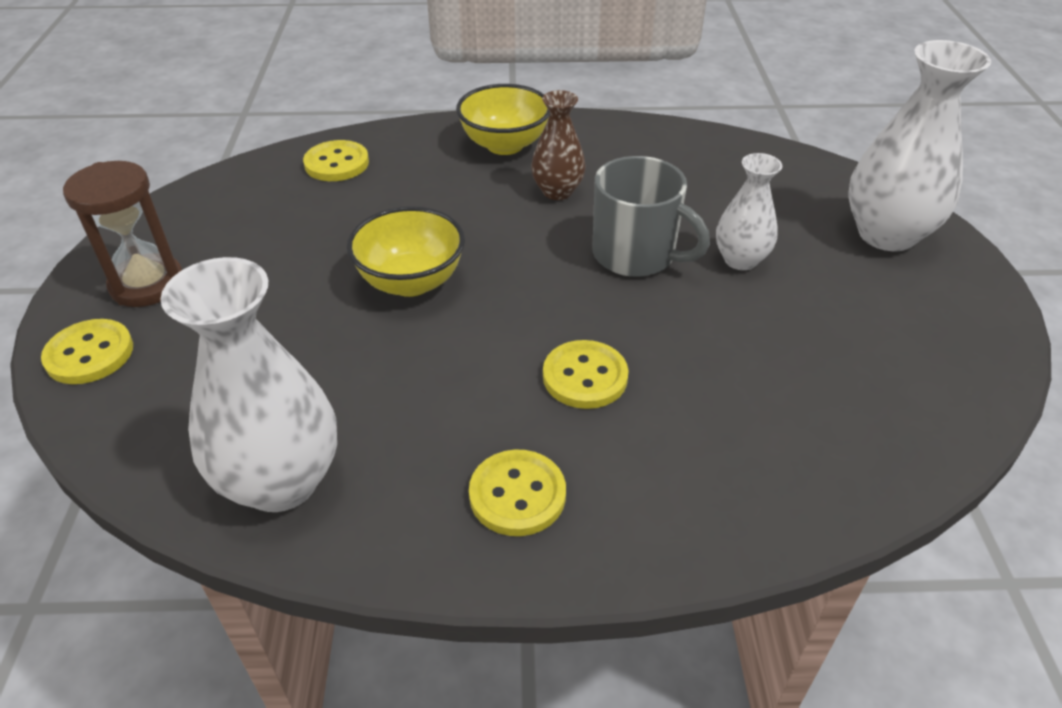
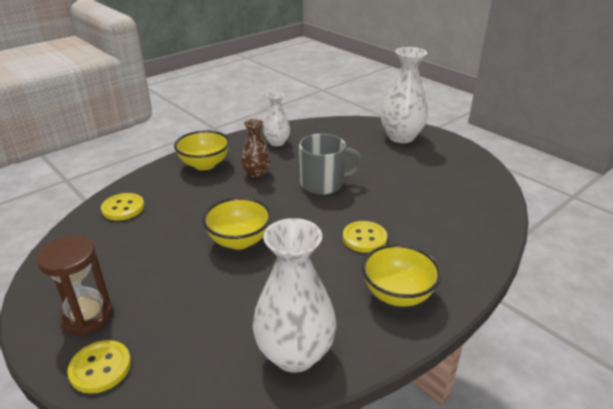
camera: 40 degrees left, 10 degrees down
(517, 495) = (397, 294): yellow button -> yellow bowl
(740, 260) = (364, 168): white vase -> white vase (277, 142)

